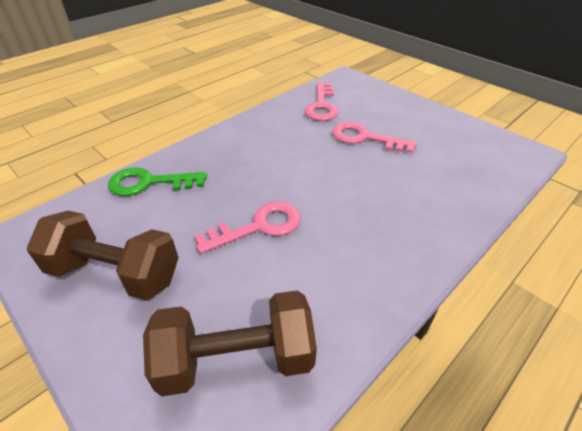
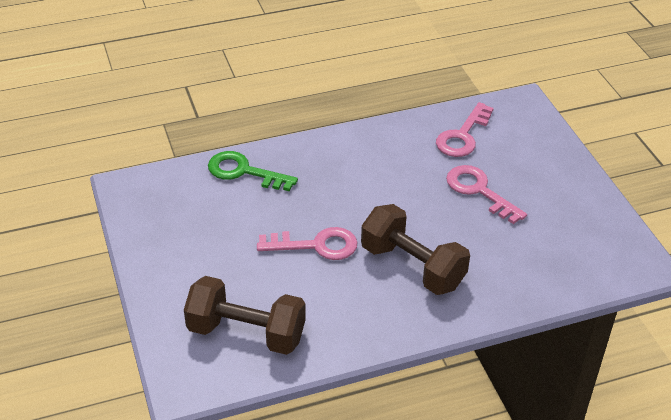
camera: 25 degrees right, 0 degrees up
(115, 273) = (188, 243): brown dumbbell -> brown dumbbell (412, 267)

